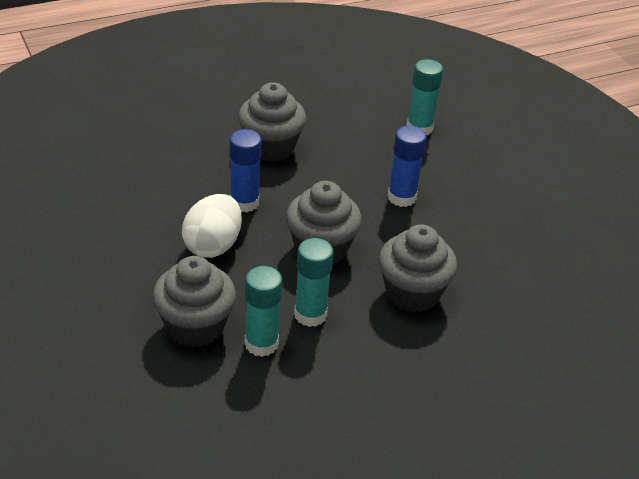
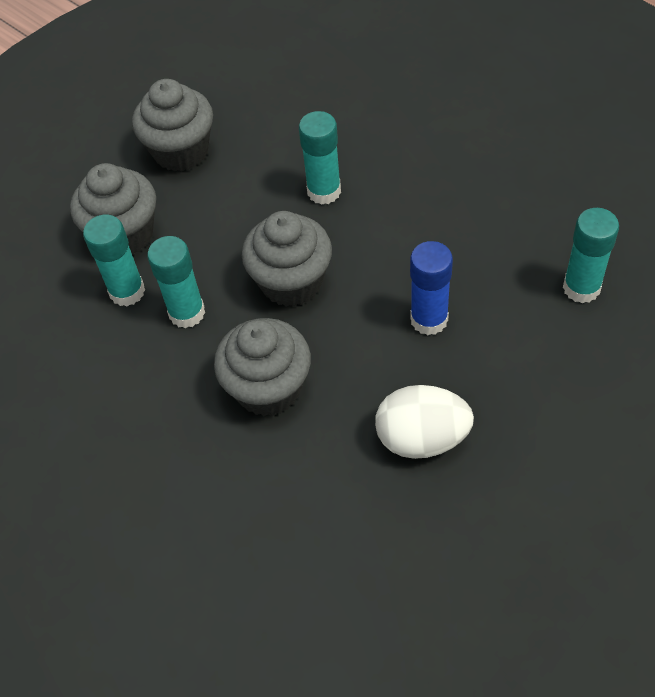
camera: 75 degrees right, 15 degrees up
(213, 245) = (243, 197): white egg -> white egg (422, 438)
(244, 202) = (324, 191): blue glue stick -> turquoise glue stick
(271, 147) = (432, 172): grey cupcake -> grey cupcake (181, 151)

